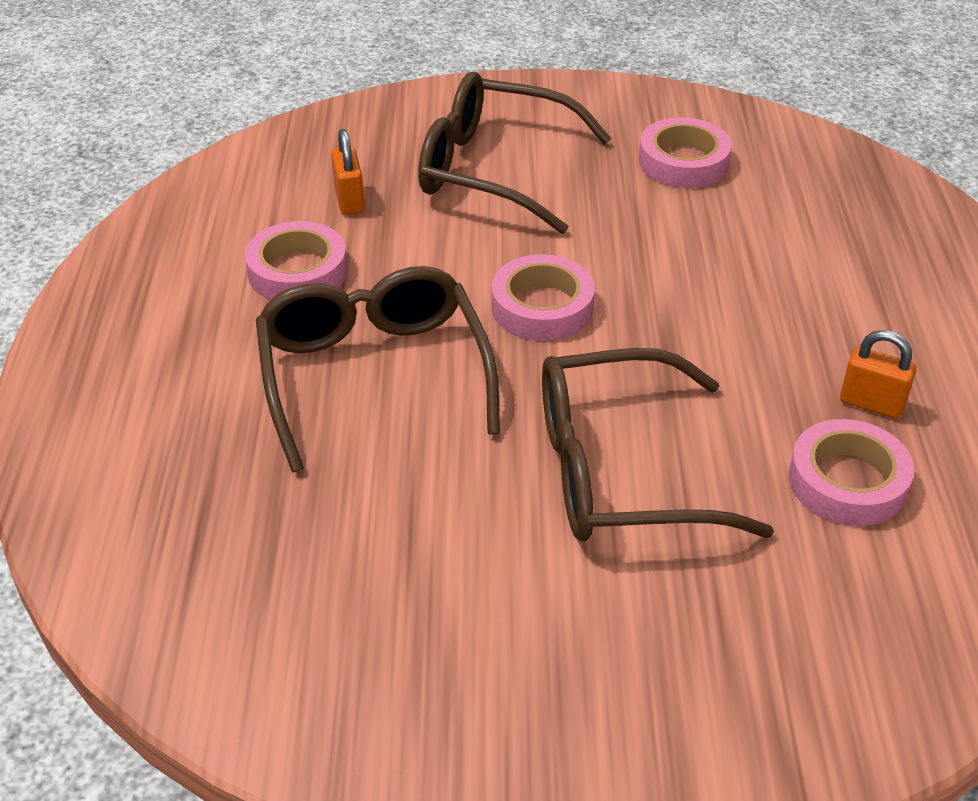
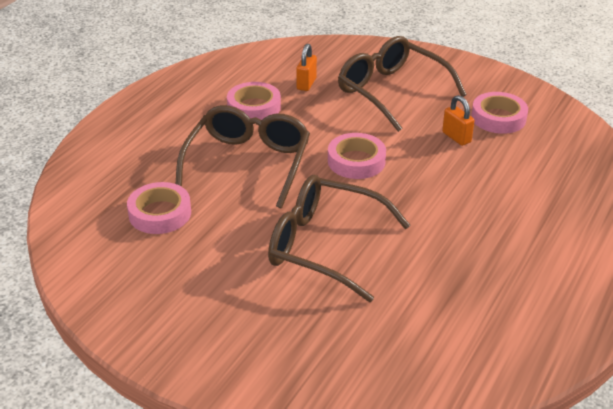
camera: 30 degrees right, 5 degrees down
(847, 481) = (437, 295): pink tape -> pink tape (160, 213)
(871, 404) = (488, 265): orange padlock -> orange padlock (456, 137)

